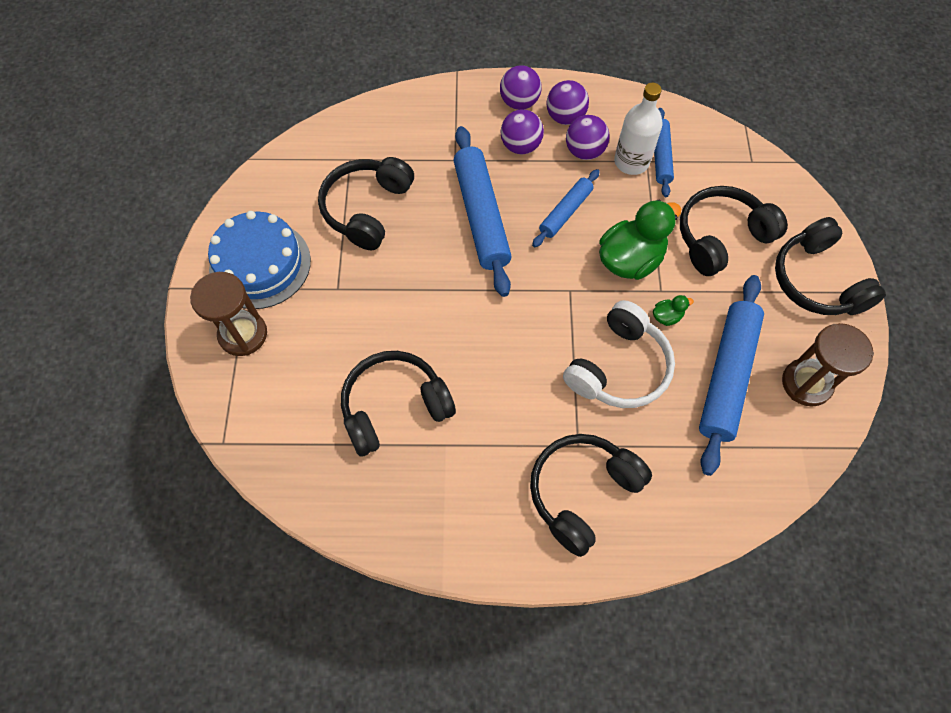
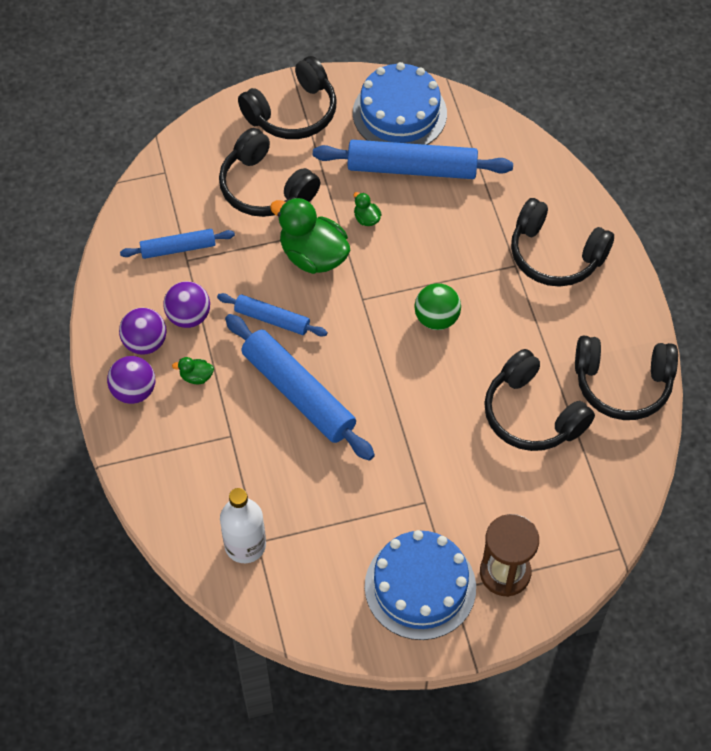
camera: 105 degrees left, 5 degrees down
(367, 209) = (320, 503): black headphones -> black headphones (622, 384)
(481, 216) = (298, 393): blue rolling pin -> blue rolling pin turned 75 degrees clockwise
(520, 146) = (196, 377): purple ball -> green duck
(530, 350) = (436, 318): none -> green ball
(619, 367) = (430, 247): white headphones -> none
(631, 162) = (192, 273): white bottle -> white bottle (245, 545)
(806, 383) = (399, 113): brown hourglass -> blue cake

